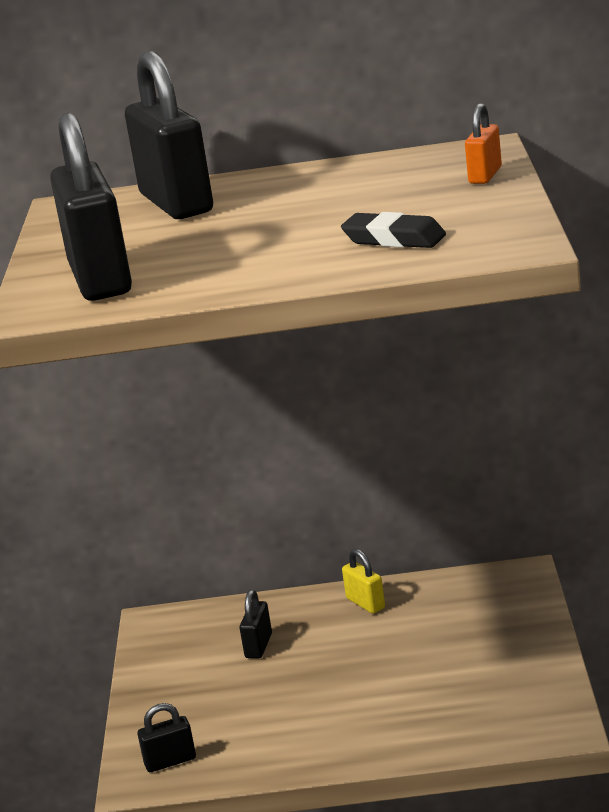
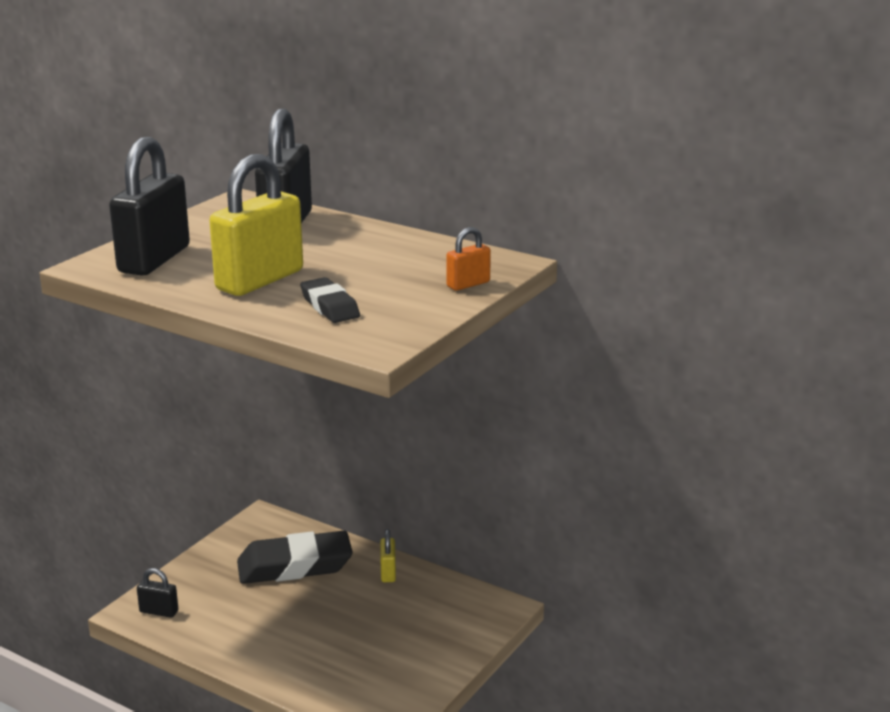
camera: 30 degrees right, 0 degrees up
(258, 646) = (295, 566): black padlock -> black eraser
(266, 249) = (259, 280): none -> yellow padlock

